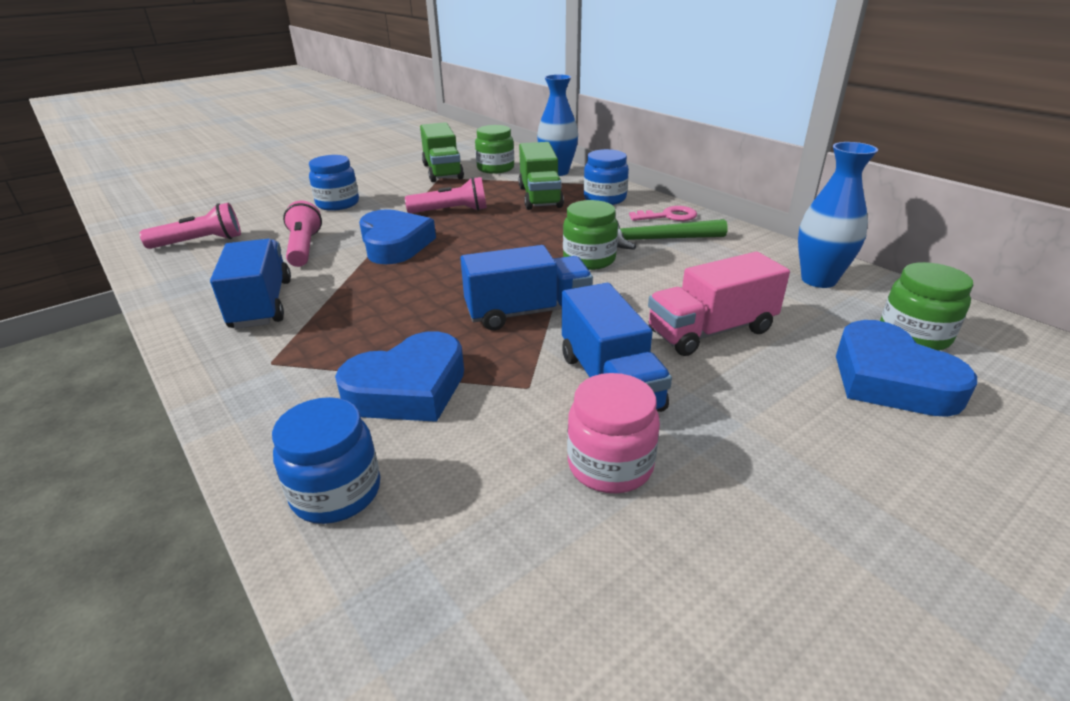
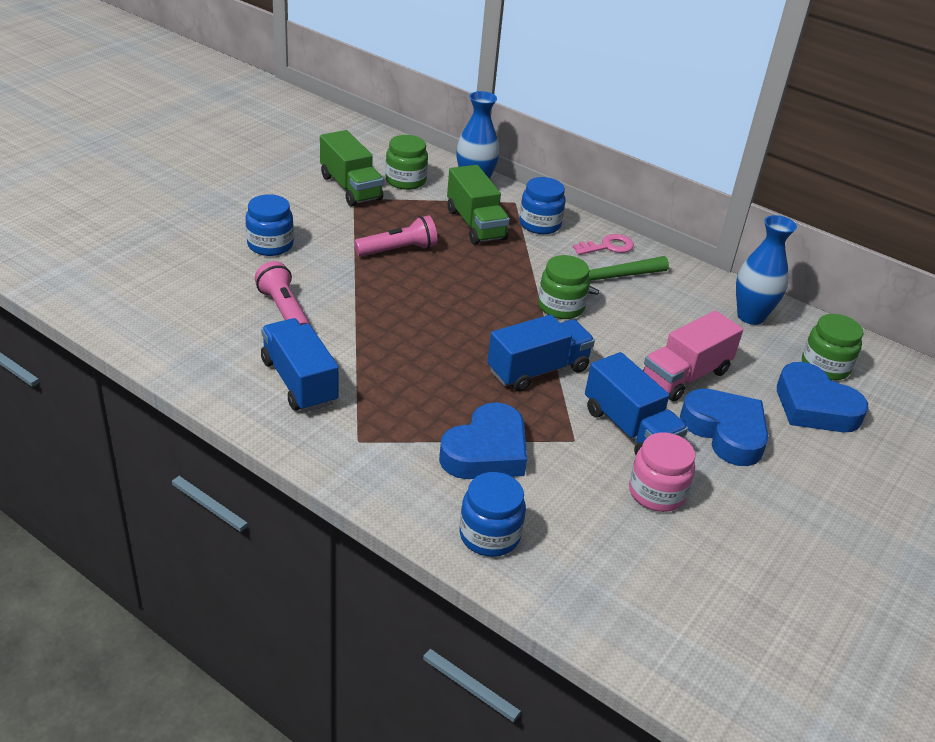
camera: 20 degrees left, 5 degrees up
(200, 242) = (166, 310): pink flashlight -> none
(395, 244) = (371, 299): blue heart -> blue heart (725, 432)

